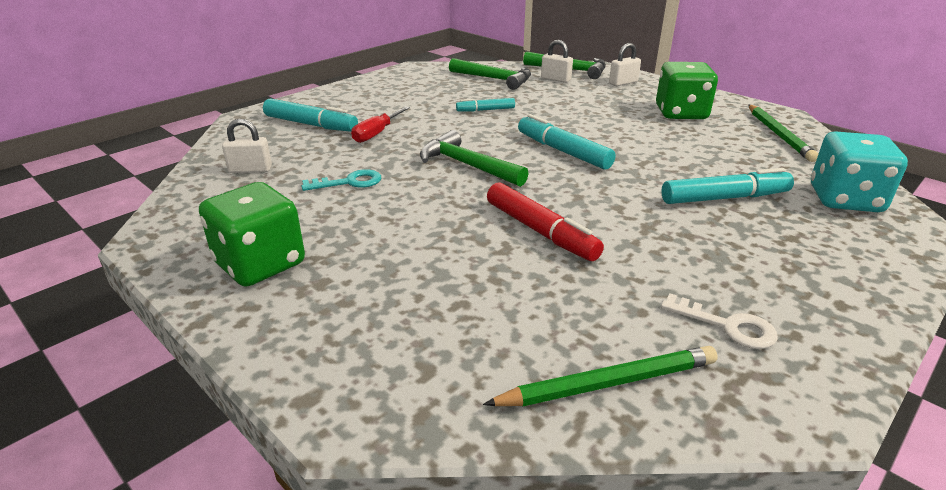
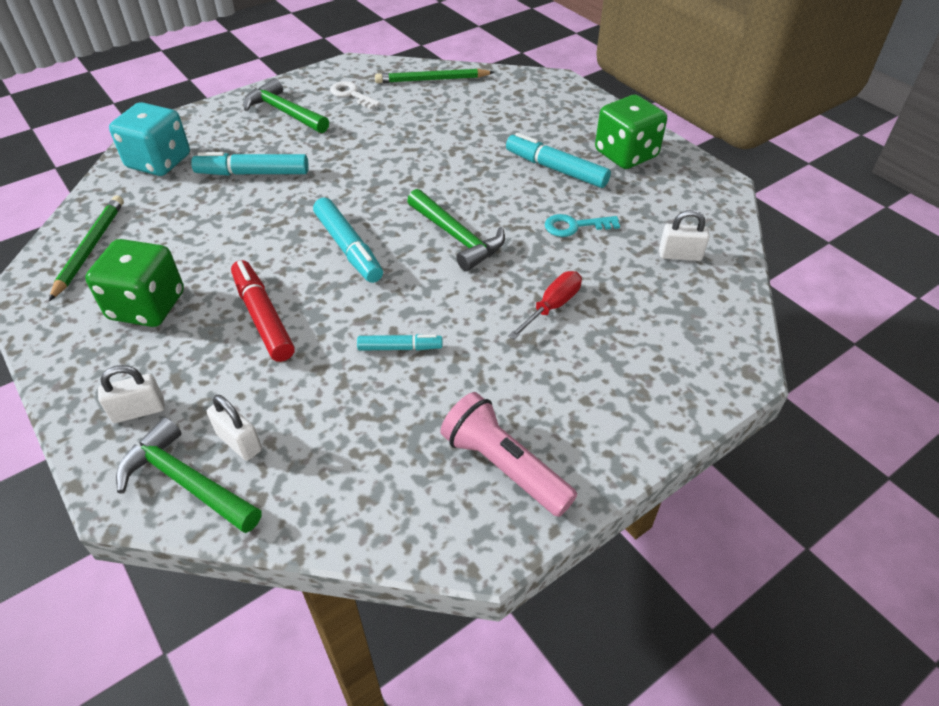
camera: 170 degrees left, 15 degrees up
(311, 125) = (641, 338): turquoise marker -> turquoise marker (556, 169)
(407, 82) = (504, 466): none -> pink flashlight
(494, 79) = (345, 458): green hammer -> green hammer (284, 112)
(540, 231) = (422, 159): red marker -> red marker (263, 317)

